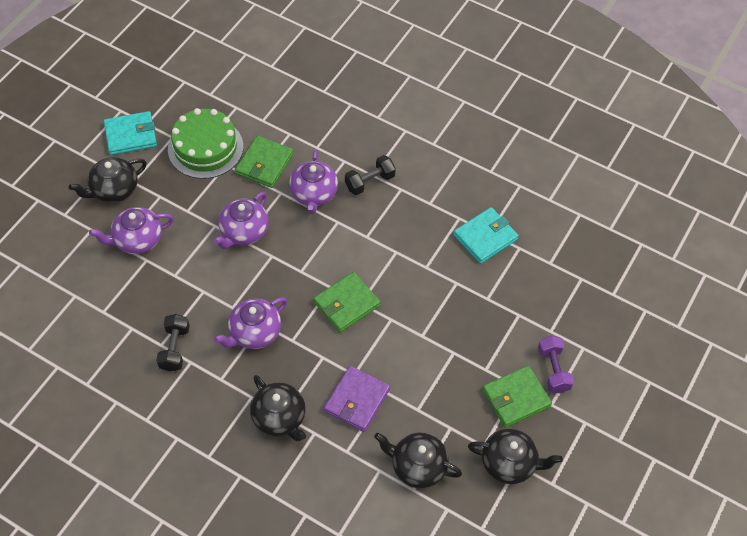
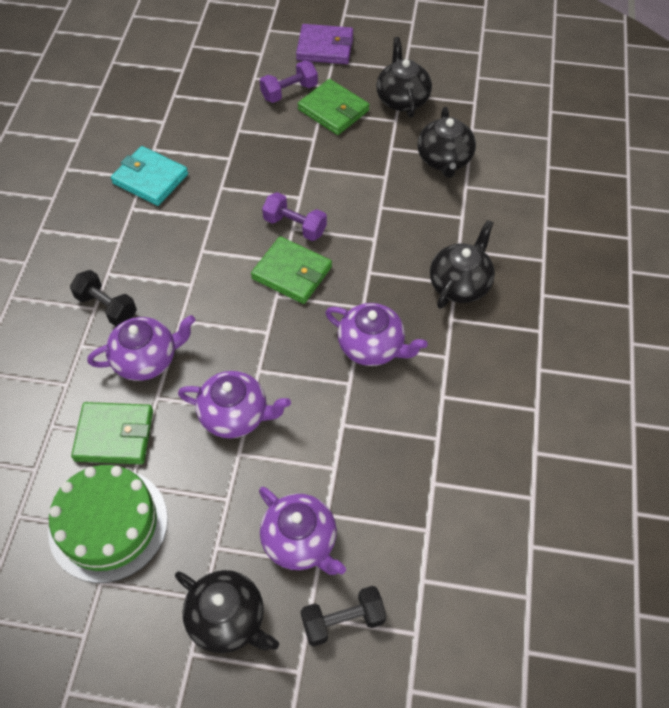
camera: 110 degrees left, 0 degrees up
(131, 135) = (115, 647): turquoise wallet -> none
(175, 348) = (434, 420): black dumbbell -> black dumbbell (343, 620)
(357, 400) = (403, 226): purple wallet -> purple wallet (325, 47)
(392, 321) = (295, 226): none -> purple dumbbell

